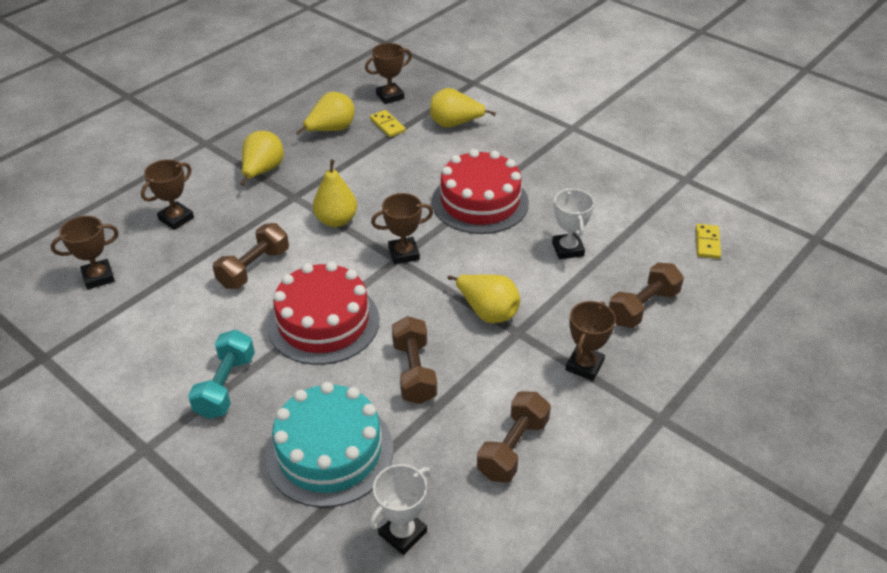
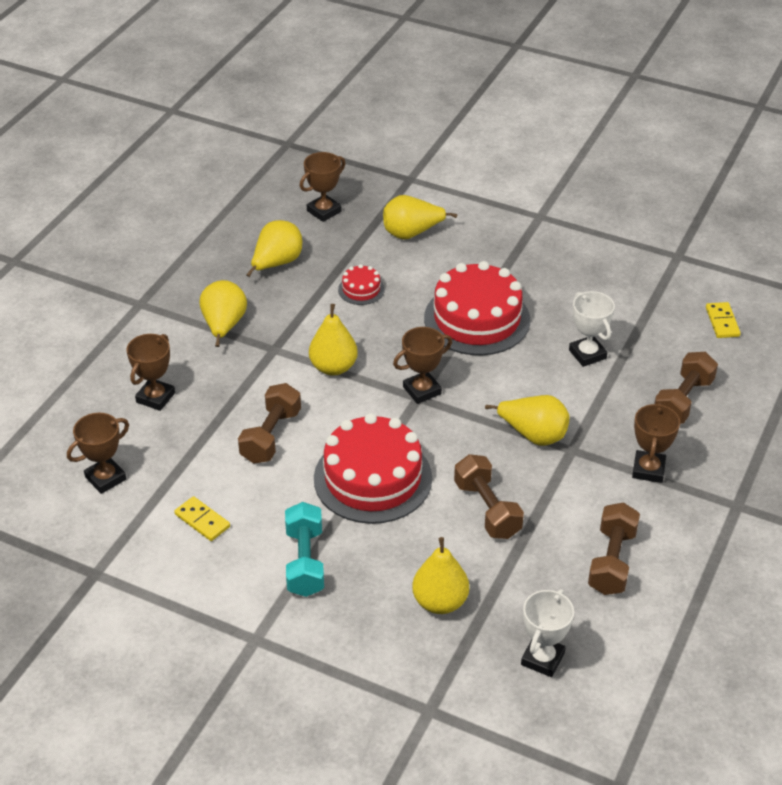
camera: 15 degrees left, 0 degrees up
(329, 452) = (440, 602): turquoise cake -> yellow pear
(387, 125) = (337, 247): yellow domino -> yellow domino (202, 521)
(391, 161) = (361, 289): none -> red cake

